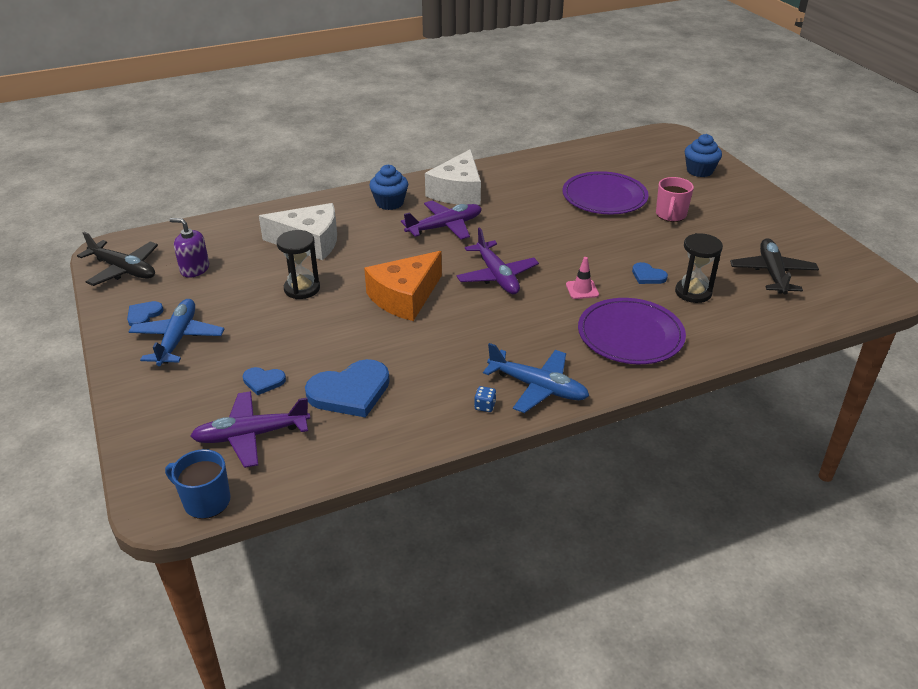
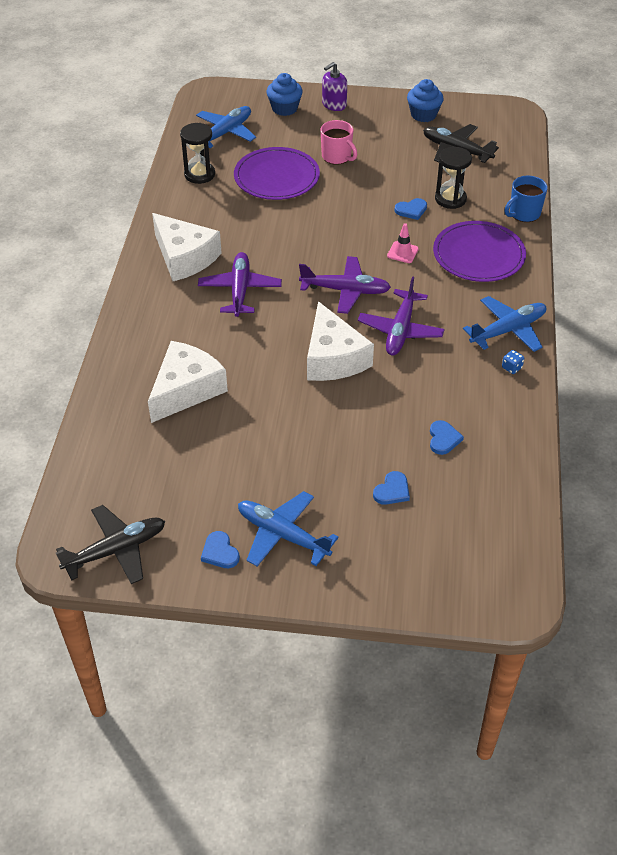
camera: 60 degrees left, 10 degrees up
(195, 269) = (164, 491): purple soap dispenser -> purple soap dispenser (334, 104)
(205, 501) = (526, 571): blue mug -> blue mug (523, 213)
(251, 435) = (461, 519): purple plane -> purple plane (400, 330)
(302, 289) = (266, 421): black hourglass -> black hourglass (199, 174)
(350, 391) = (443, 439): blue heart -> blue heart, size x0.51
(389, 203) = (163, 309): blue cupcake -> blue cupcake (423, 115)
(405, 297) = (333, 358): orange cheese -> white cheese
(629, 157) = (225, 133): none -> blue plane

